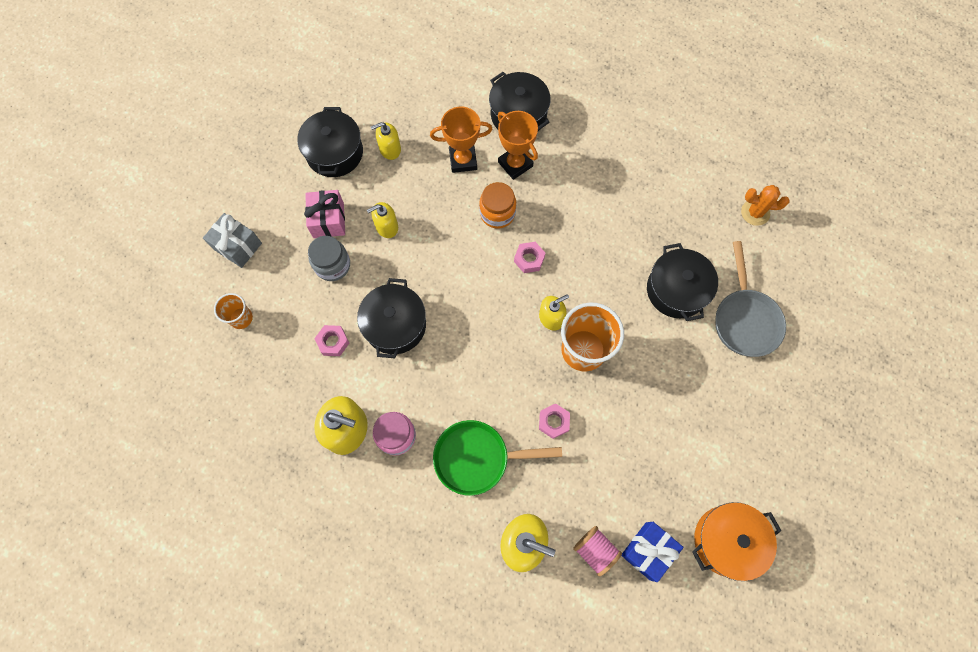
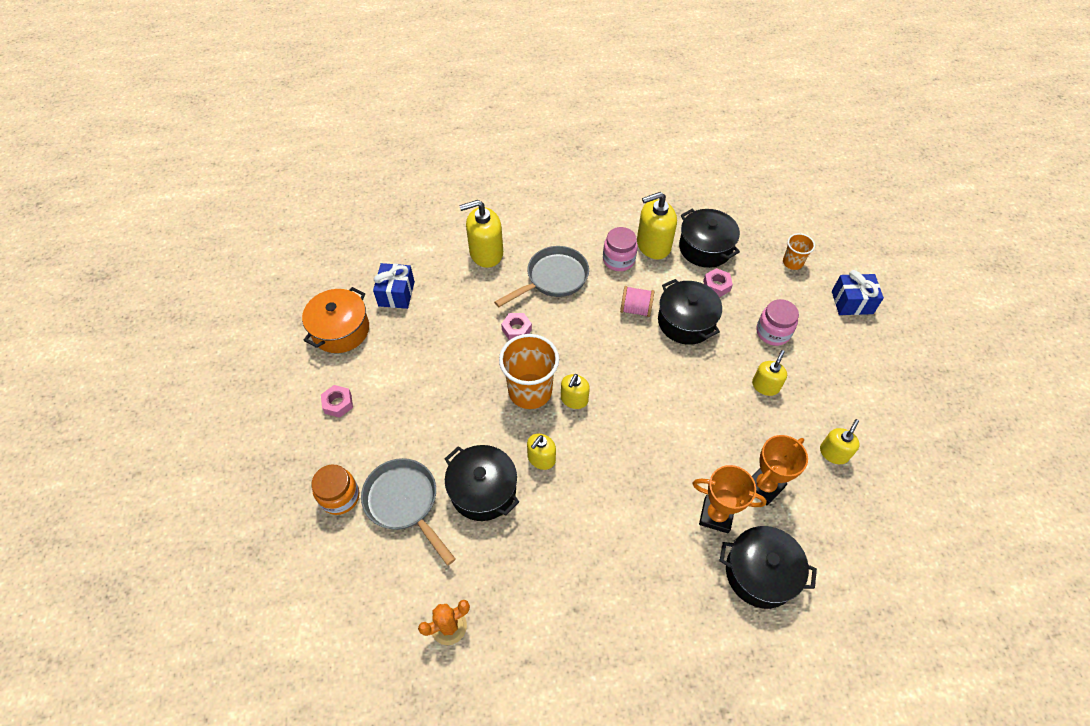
camera: 145 degrees right, 15 degrees down
(237, 246) = (852, 302): grey gift -> blue gift
(328, 220) = (813, 361): pink gift -> none
(332, 265) = (773, 332): grey jar -> pink jar
(334, 153) = (872, 418): black pot -> black pot (705, 248)
(477, 458) = (553, 279): green pan -> grey pan
(497, 213) = (690, 457): orange jar -> orange jar (340, 497)
(529, 259) = (629, 434): pink nut -> pink nut (338, 403)
(595, 550) = (434, 274): pink spool -> pink spool (635, 309)
(614, 285) = (541, 458): none -> yellow soap dispenser

